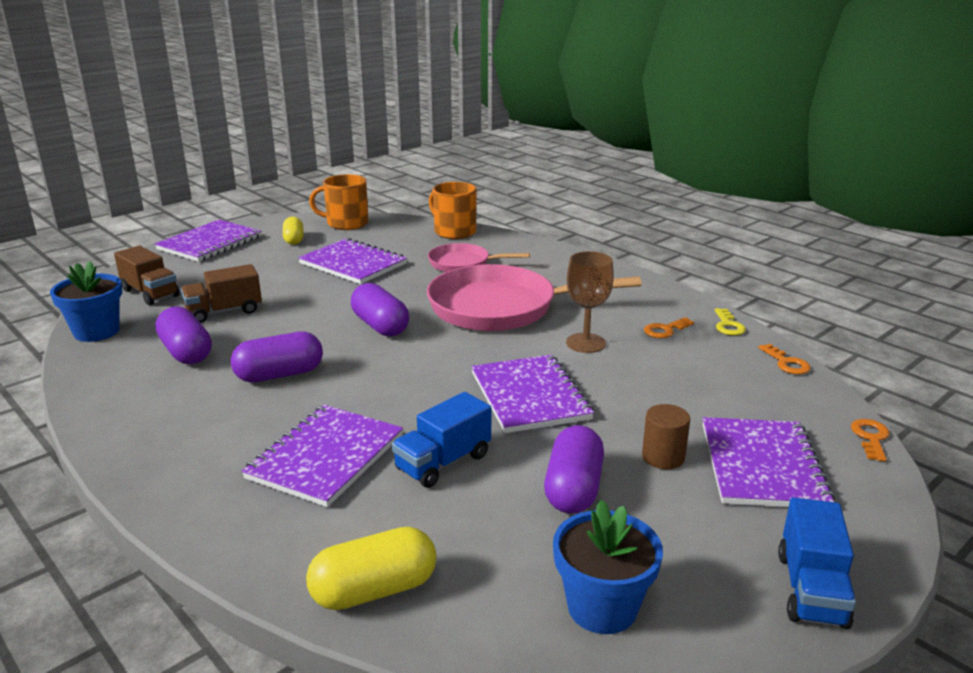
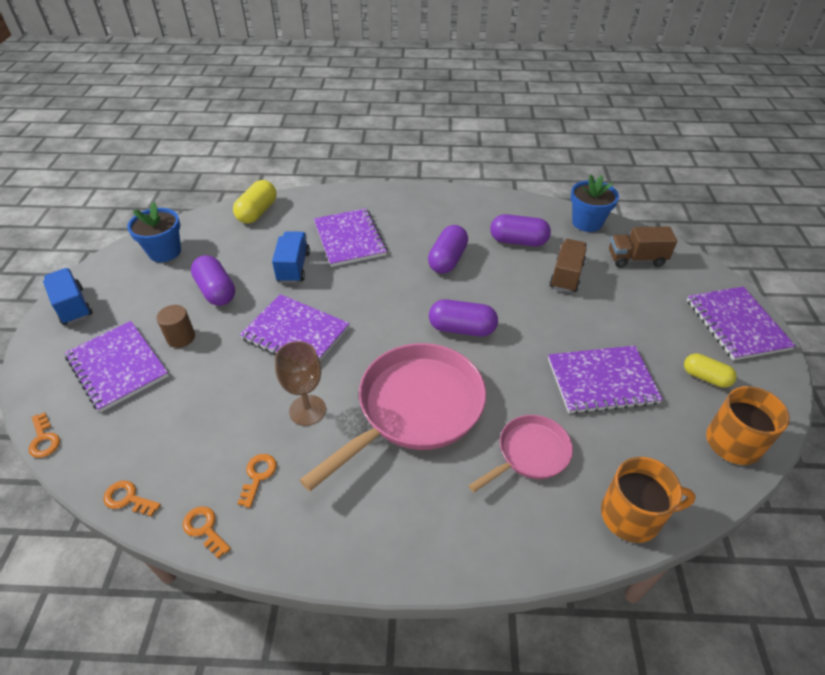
camera: 135 degrees right, 20 degrees up
(728, 325) = (205, 529): yellow key -> orange key

